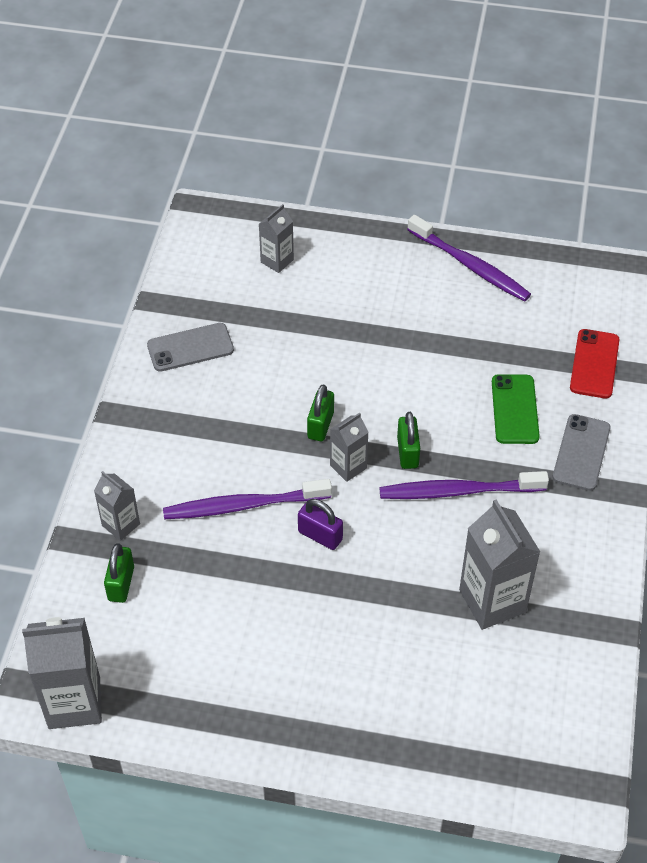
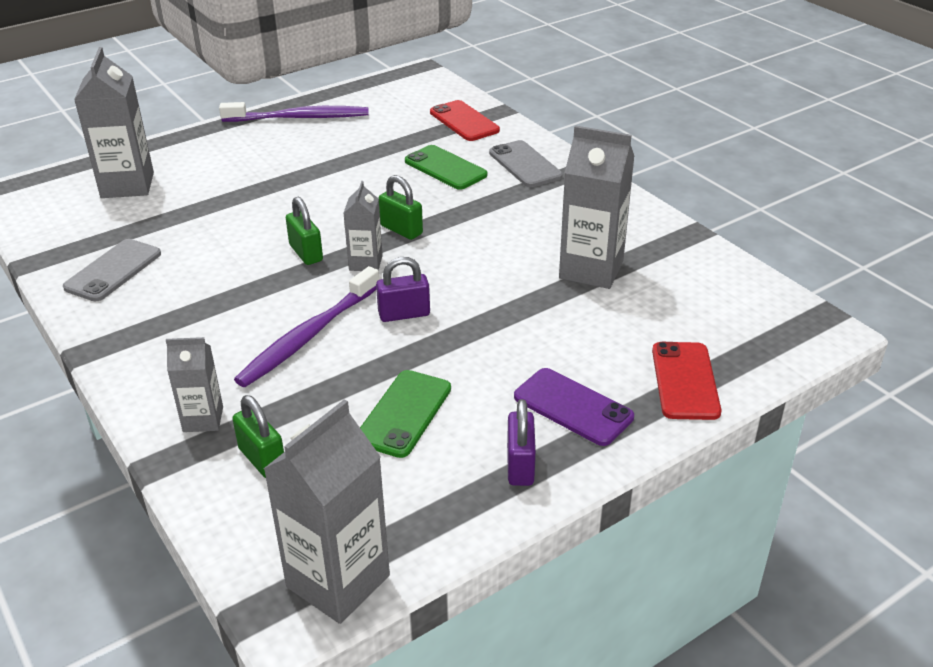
camera: 45 degrees left, 15 degrees down
(229, 619) = (404, 413): none -> green phone
(248, 717) = (520, 465): none -> purple padlock
(277, 261) = (127, 185): grey carton -> grey carton, size x1.77
(331, 704) = (573, 407): none -> purple phone
(427, 749) = (685, 381): none -> red phone
(458, 491) = (472, 228): purple toothbrush -> none

